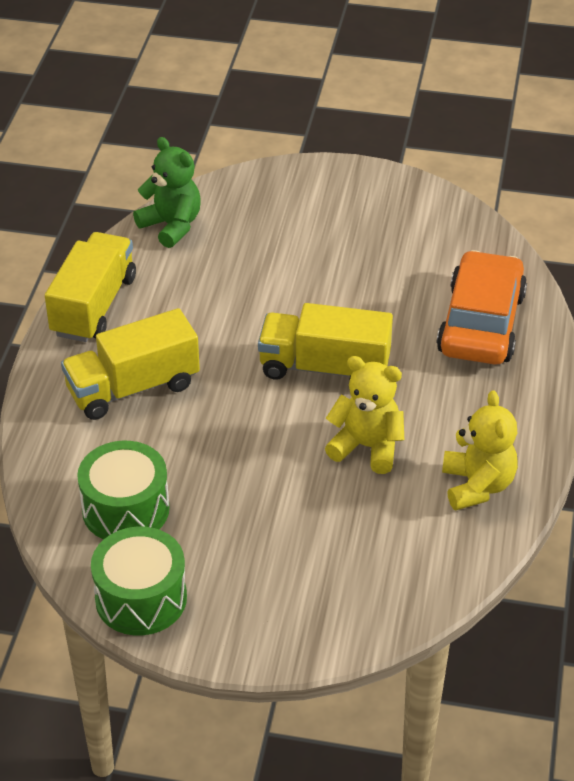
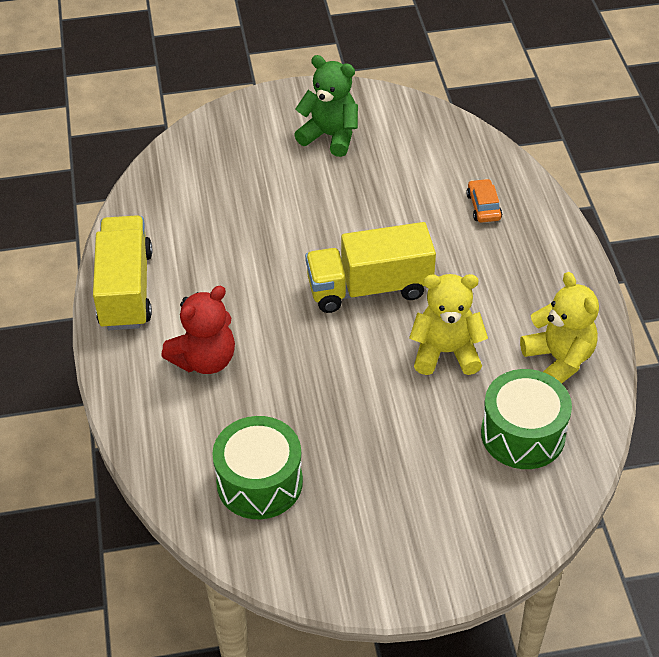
camera: 20 degrees left, 5 degrees up
(133, 388) = (205, 360): yellow truck -> red teddy bear
(141, 598) = (319, 566): green drum -> green drum (523, 434)
(171, 226) = (159, 190): green teddy bear -> green teddy bear (330, 136)
(481, 323) = (483, 206): orange car -> orange car, size x0.40

